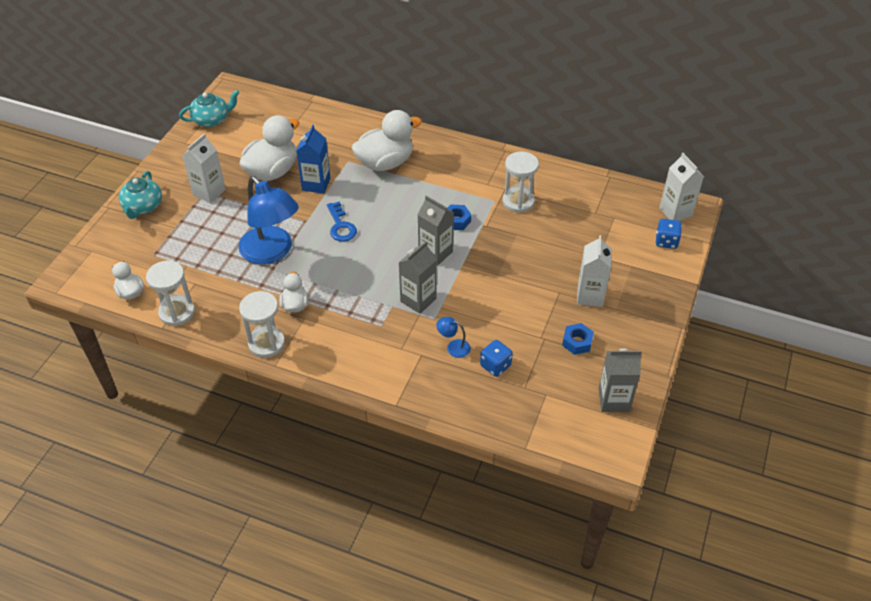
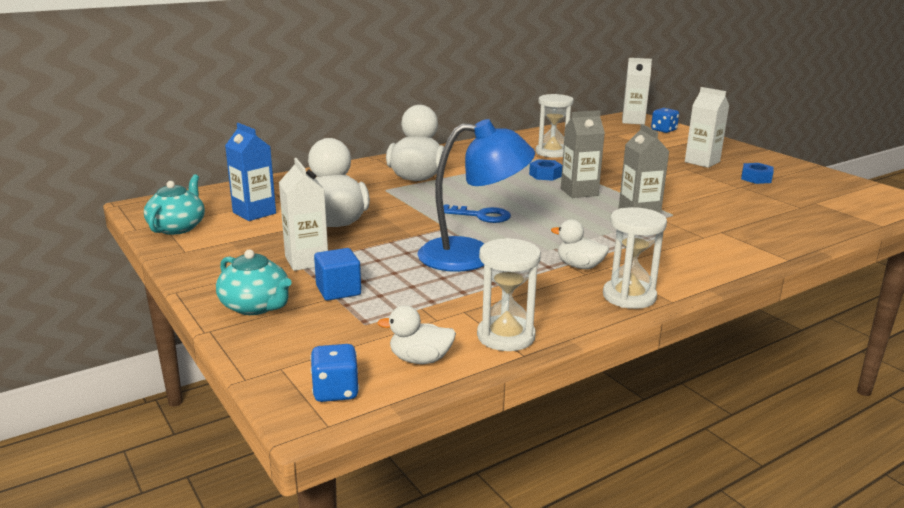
camera: 55 degrees left, 25 degrees down
(182, 224) = (338, 290): none -> blue cube
(316, 184) = (395, 209): blue carton -> blue carton (254, 213)
(453, 347) = (722, 217): blue lamp -> none
(495, 366) = (762, 209): blue dice -> blue dice (335, 391)
(613, 400) = (838, 185): grey carton -> none

